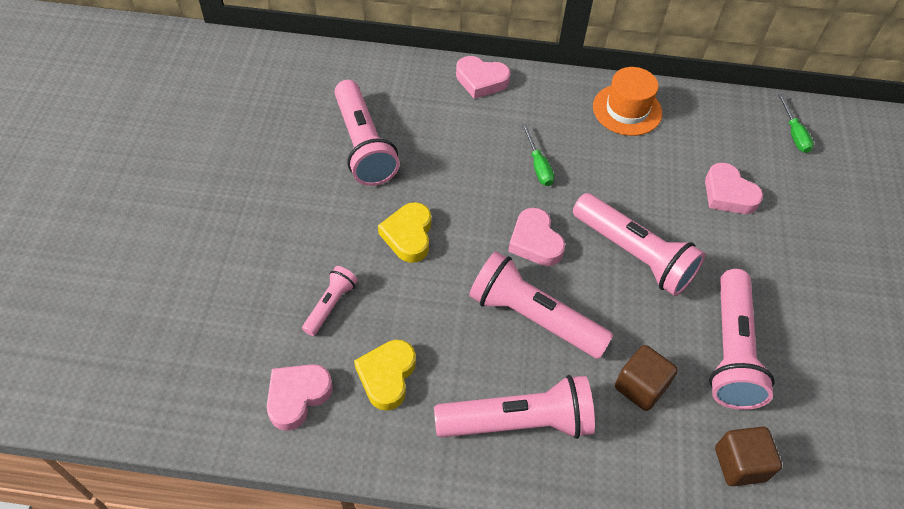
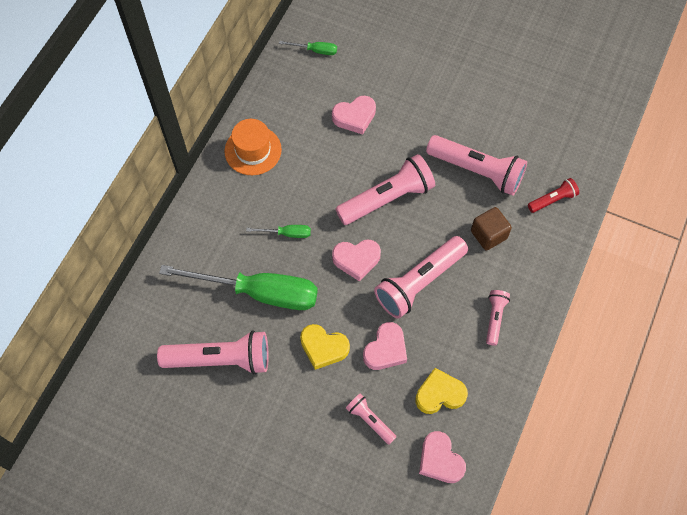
camera: 70 degrees left, 10 degrees up
(387, 376) = (439, 394): yellow heart -> yellow heart turned 135 degrees clockwise
(454, 159) = (259, 292): none -> green screwdriver
(481, 81) = (181, 246): pink heart -> pink heart (386, 349)
(518, 422) = (494, 318): pink flashlight -> pink flashlight, size x0.51
(740, 464) = (552, 200): brown cube -> red flashlight

